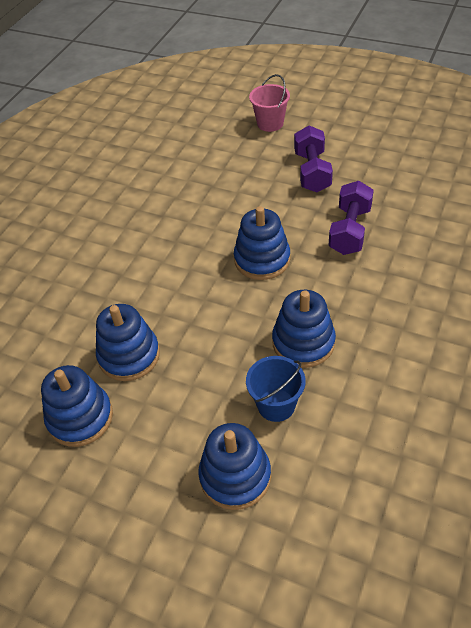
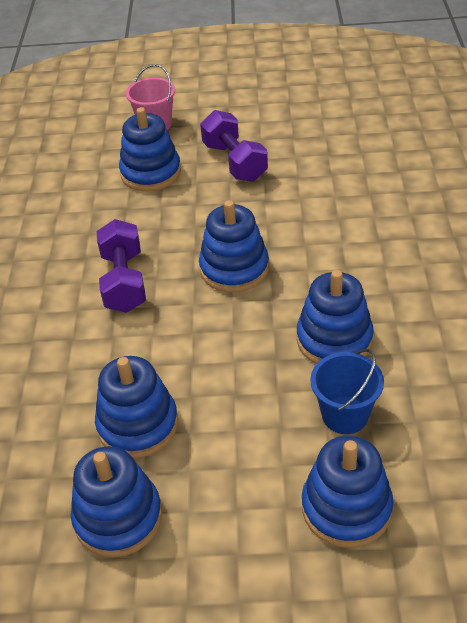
camera: 25 degrees left, 5 degrees down
(245, 162) = (151, 173): none -> blue stacking toy
(350, 230) = (313, 209): purple dumbbell -> purple dumbbell (124, 281)

